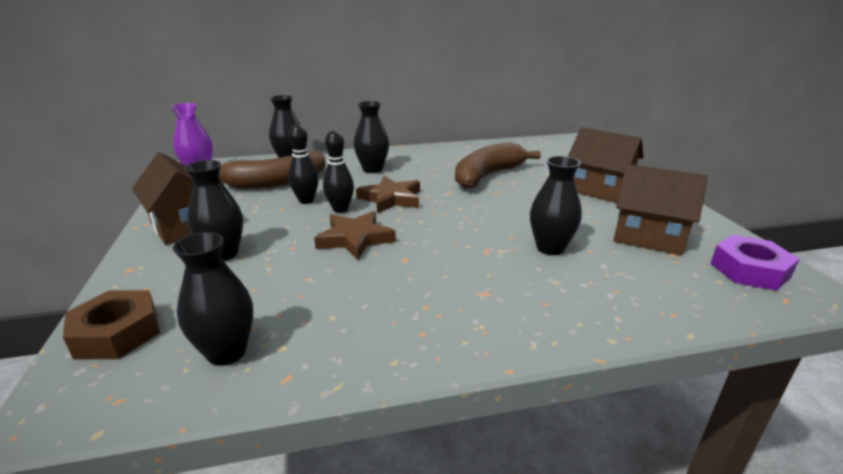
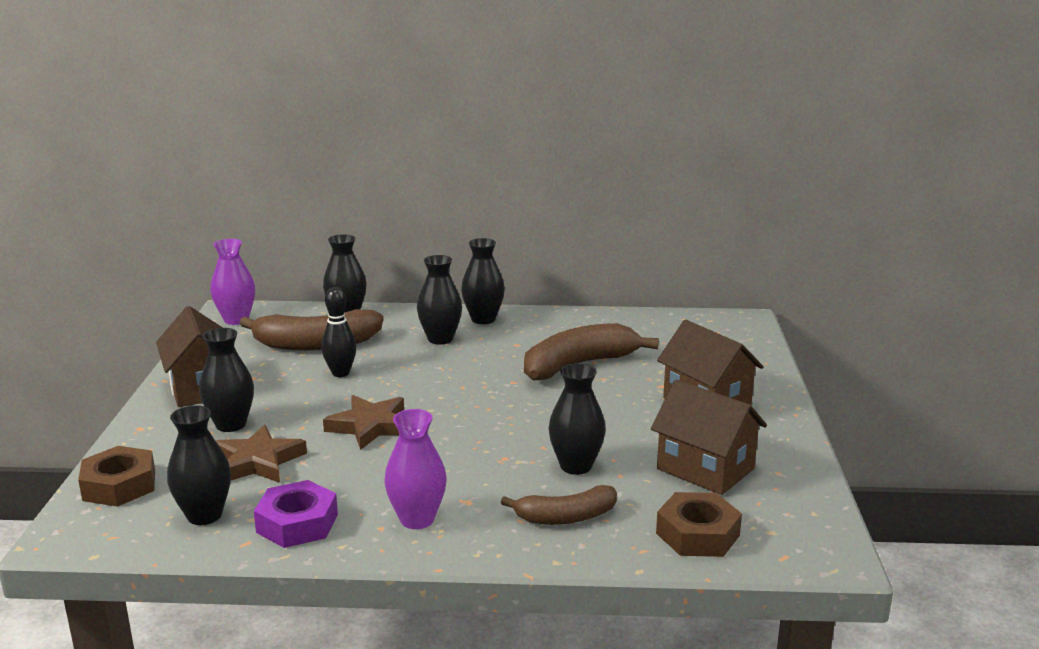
camera: 15 degrees right, 5 degrees down
(340, 209) = (373, 389): black bowling pin -> none
(391, 199) = (438, 382): brown star -> brown star (257, 461)
(395, 154) = (483, 319): none -> black vase
(452, 318) = (417, 519): none -> purple vase
(582, 294) = (566, 517): none -> brown banana
(700, 291) = (697, 534): none -> brown nut
(749, 270) = (782, 522): purple nut -> purple nut (297, 523)

